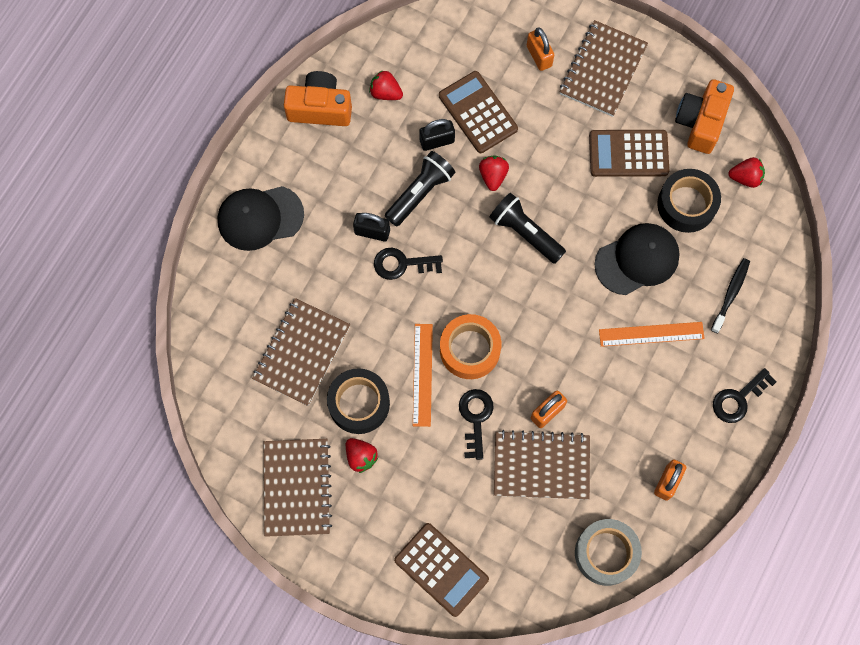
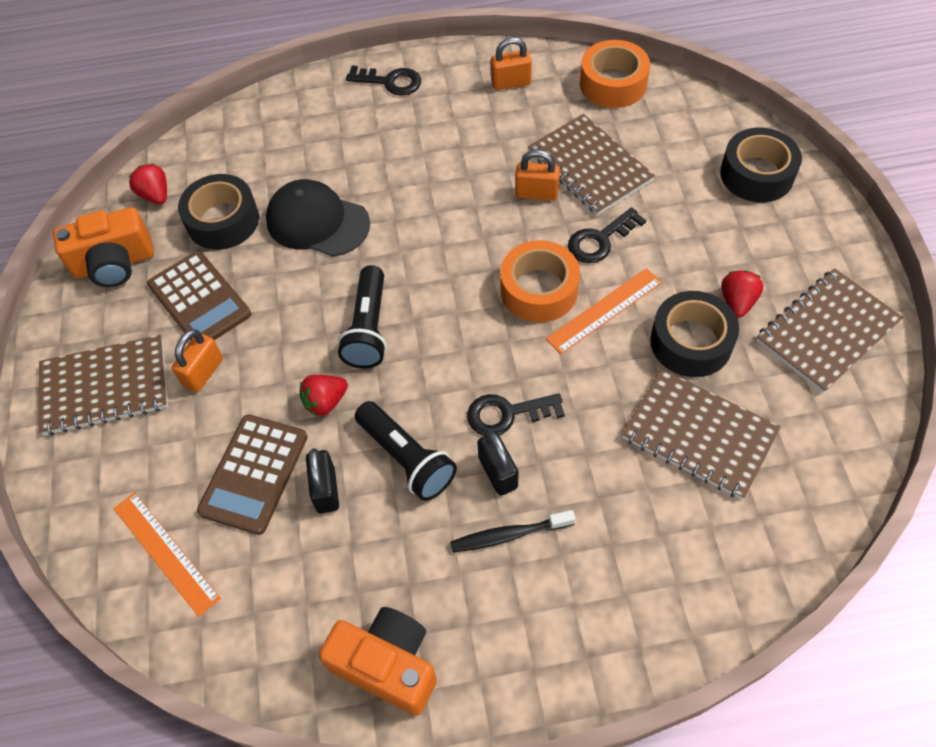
camera: 125 degrees left, 15 degrees down
(260, 217) = (595, 614): black cap -> none
(301, 353) = (699, 435): brown notebook -> brown notebook turned 45 degrees clockwise
(320, 108) = (387, 665): orange camera -> orange camera turned 150 degrees clockwise
(385, 92) = (303, 599): red strawberry -> none
(402, 264) = (507, 414): black key -> black key turned 120 degrees clockwise
(420, 193) = (407, 459): black flashlight -> black flashlight turned 135 degrees counterclockwise
(437, 141) = (326, 490): black padlock -> black padlock turned 45 degrees clockwise
(441, 569) = (756, 174): brown calculator -> black tape
(539, 56) = (128, 462): orange padlock -> orange padlock (203, 372)
(606, 553) = (613, 84): grey tape -> orange tape
(651, 334) = (385, 168): orange ruler -> orange ruler (165, 552)
(730, 294) = (293, 139): black toothbrush -> black toothbrush (508, 535)

